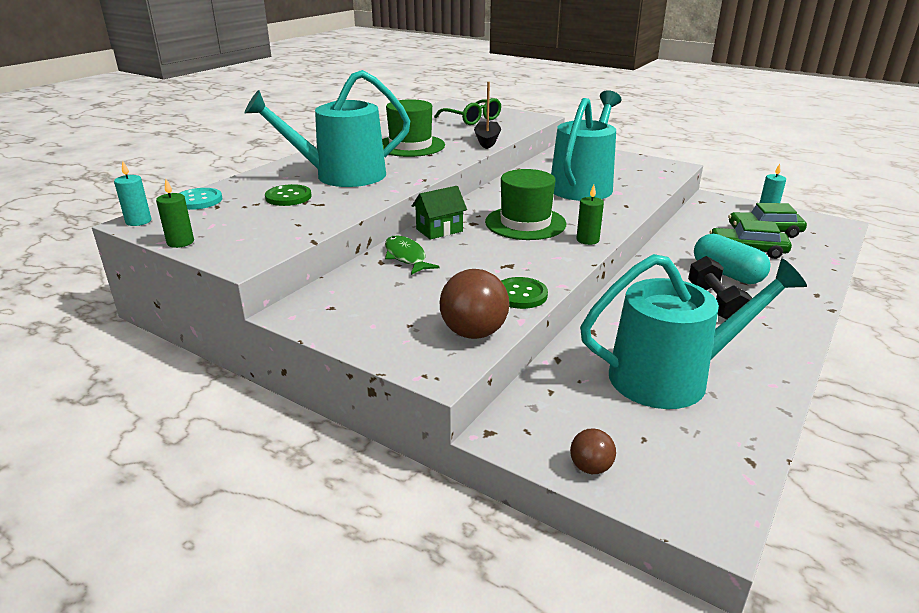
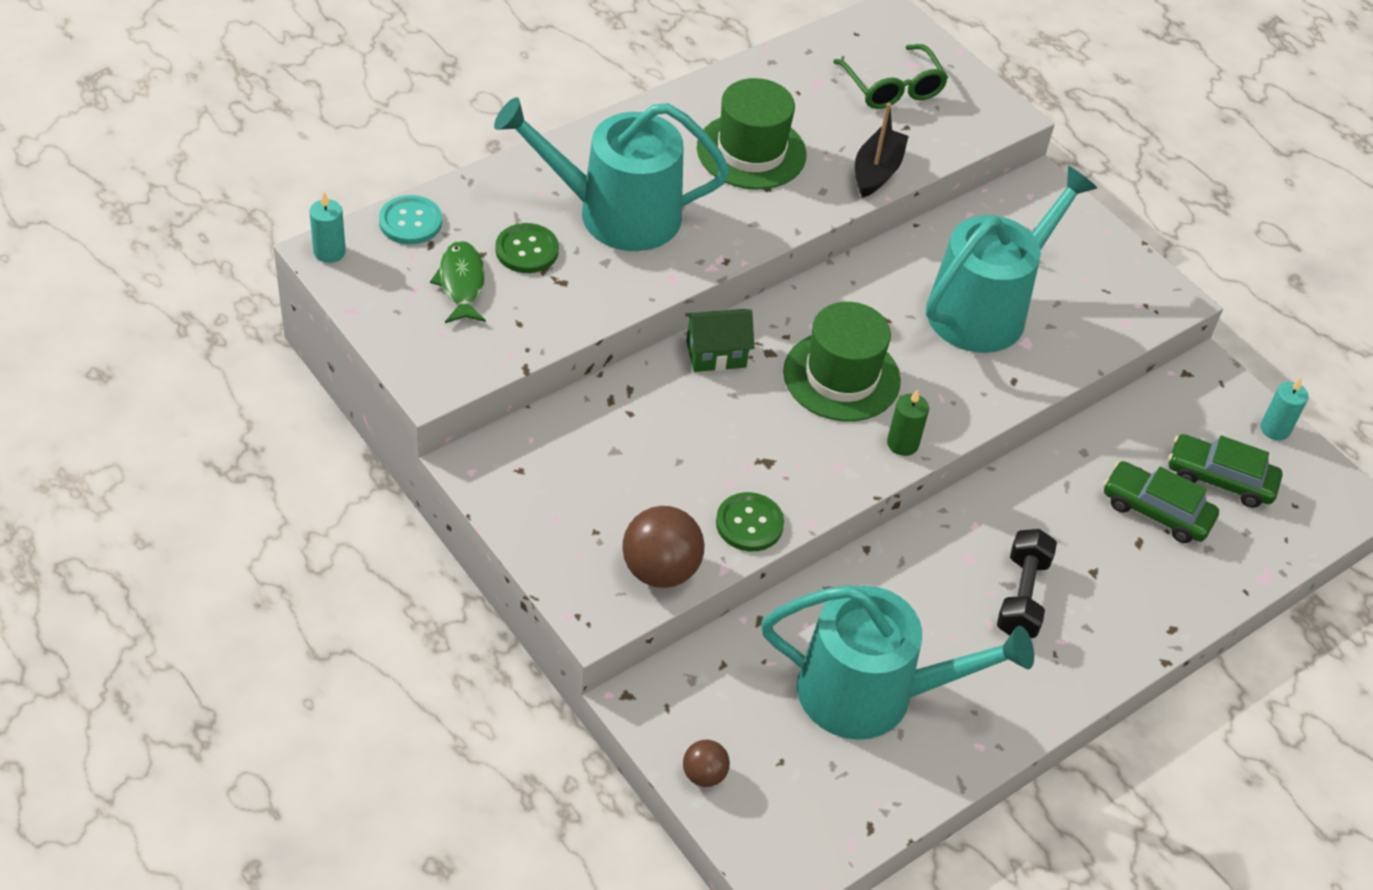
camera: 15 degrees right, 20 degrees up
(180, 242) = (371, 319): green candle -> none
(406, 257) = (646, 401): green fish -> green fish (461, 283)
(727, 274) = (1084, 549): turquoise capsule -> none

